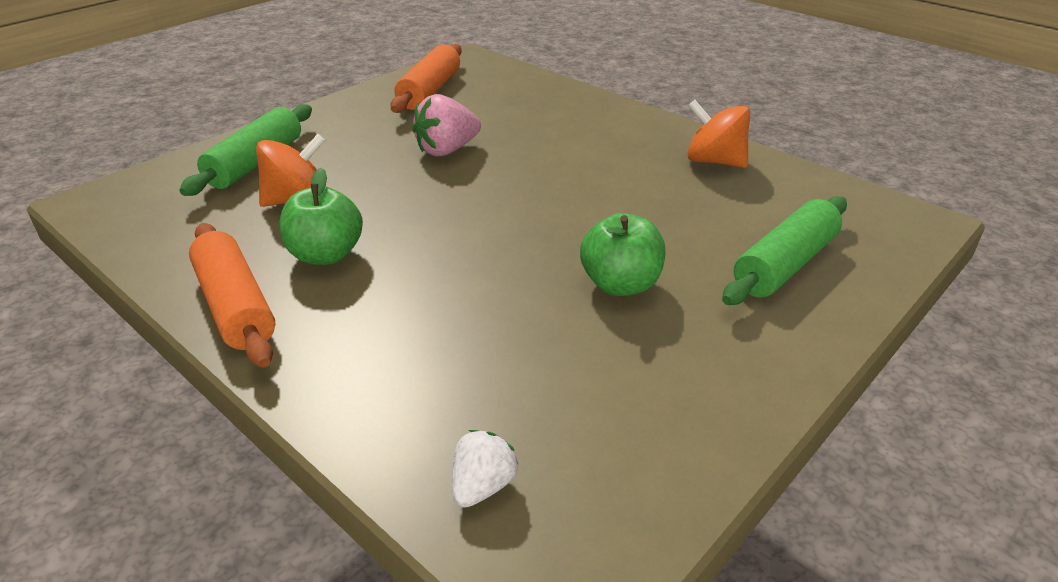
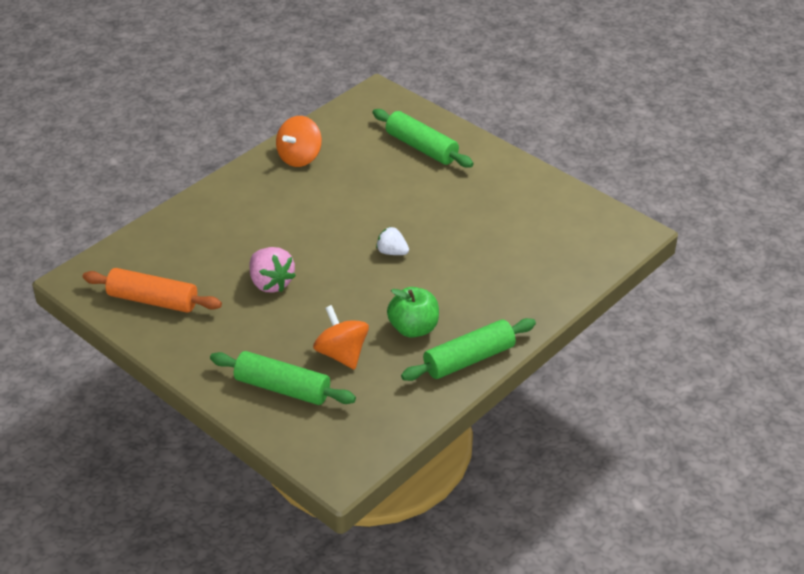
camera: 90 degrees left, 5 degrees up
(235, 306) = (469, 359): orange rolling pin -> green rolling pin
(483, 486) = (589, 254): white strawberry -> white strawberry (392, 252)
(620, 284) = (442, 207): green apple -> none

